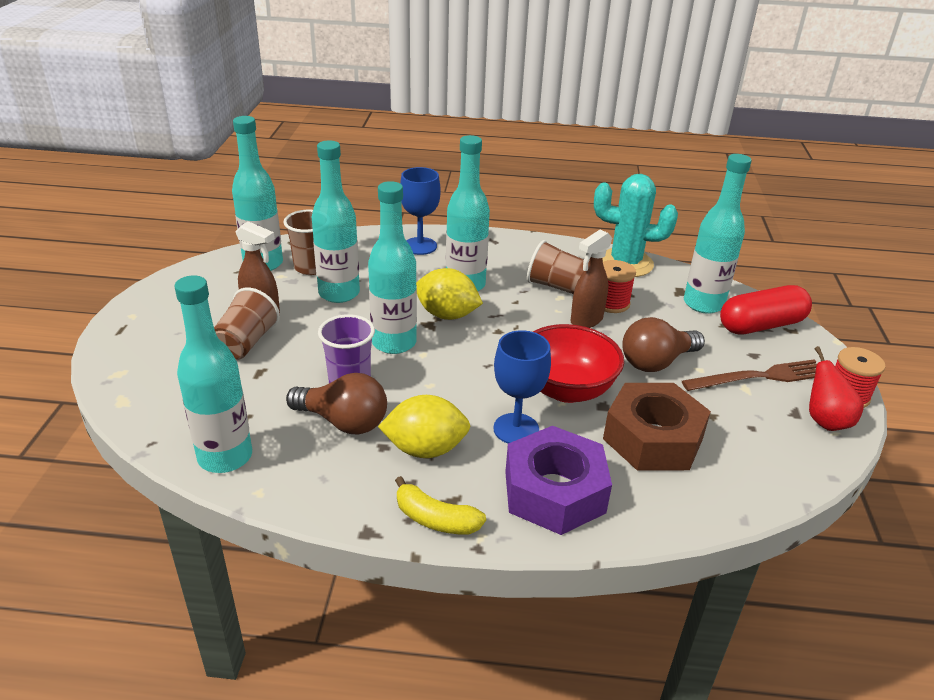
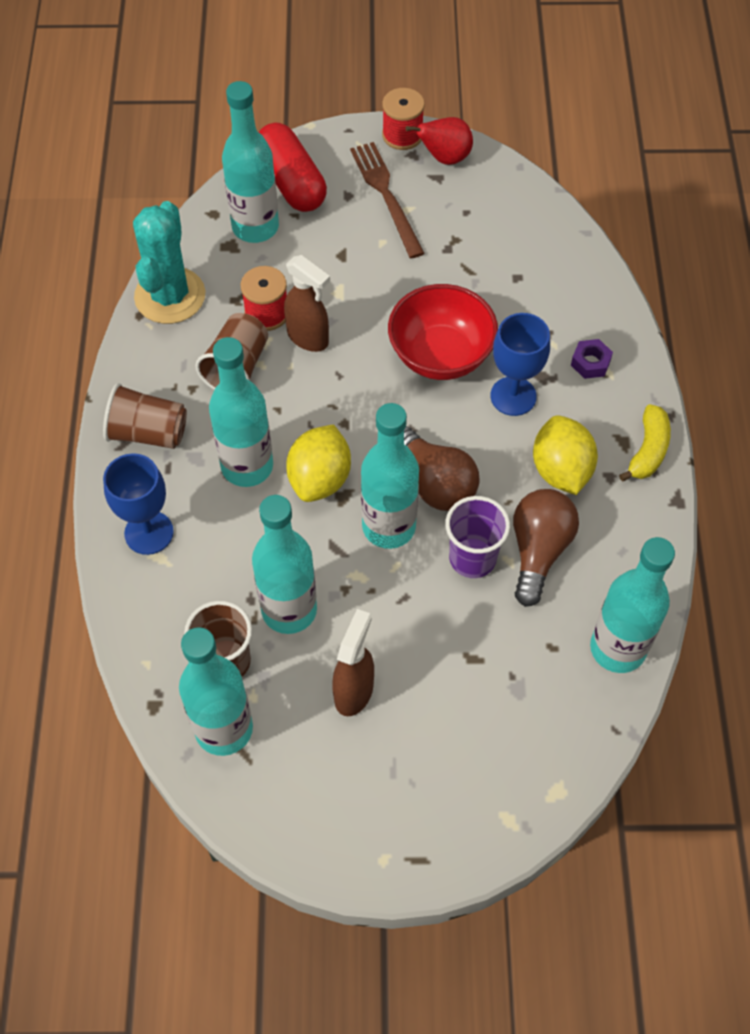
camera: 95 degrees left, 25 degrees up
(246, 343) = (420, 691): brown cup -> brown cup (148, 433)
(554, 492) = (590, 363): purple nut -> purple nut, size x0.41
(653, 438) = (500, 287): brown nut -> none
(656, 362) = (377, 277): brown light bulb -> brown light bulb (435, 482)

